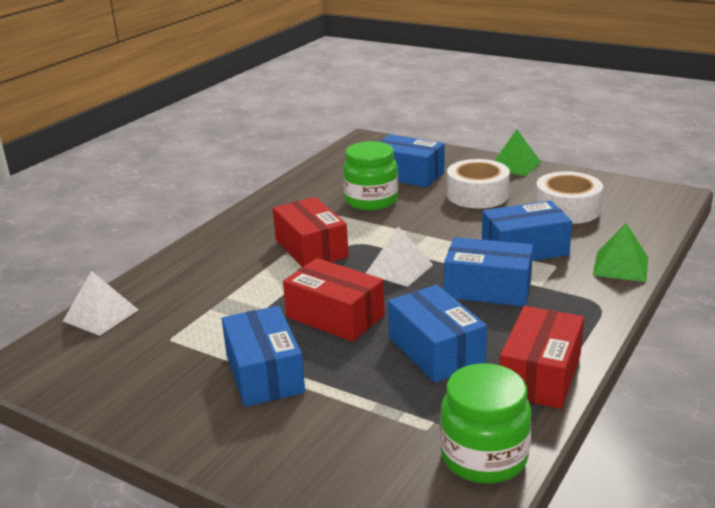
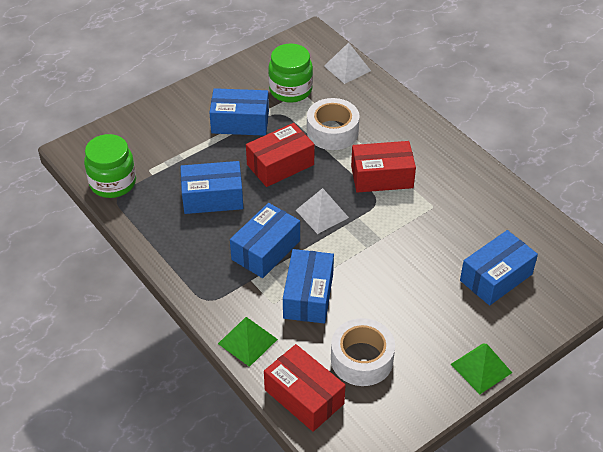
camera: 110 degrees right, 20 degrees up
(371, 200) = (450, 234): green jar -> green jar (290, 90)
(477, 195) = (425, 309): white tape -> white tape (332, 132)
(540, 375) = (158, 233): red box -> red box (304, 397)

